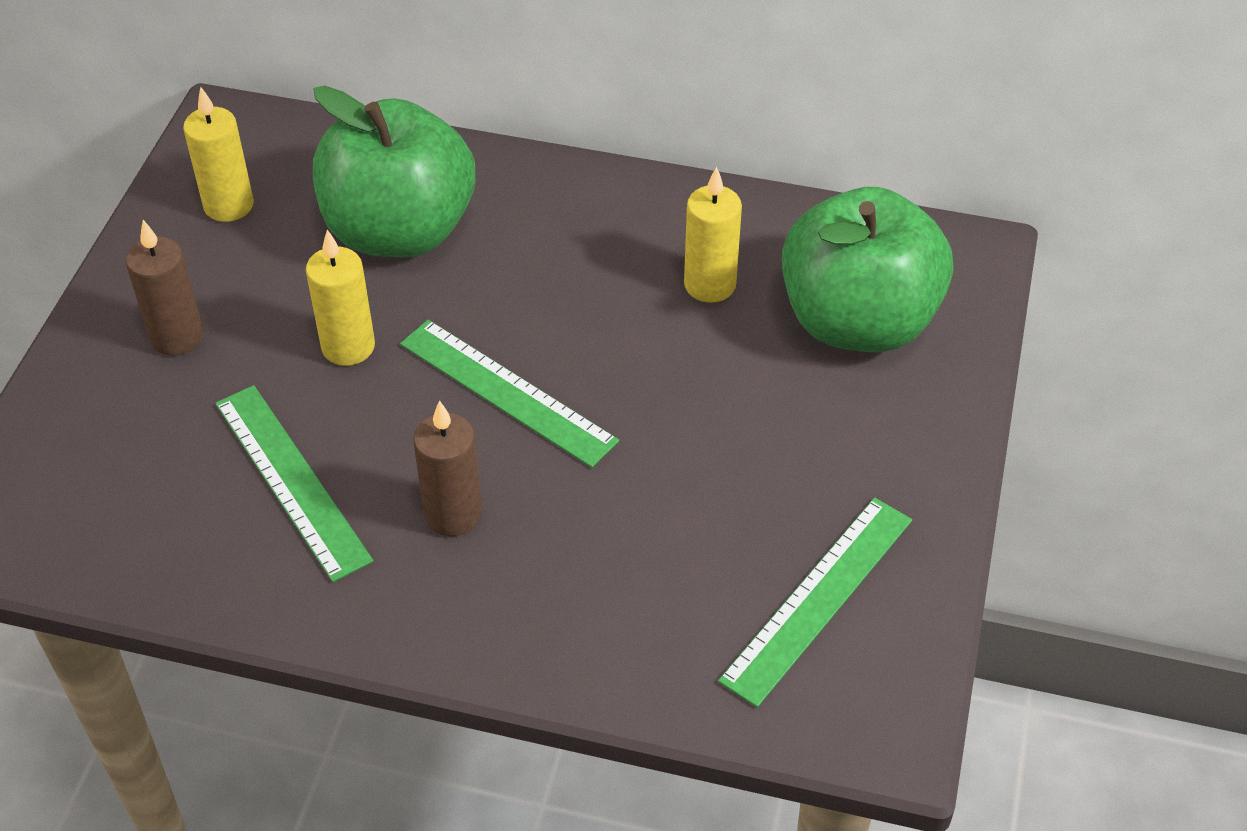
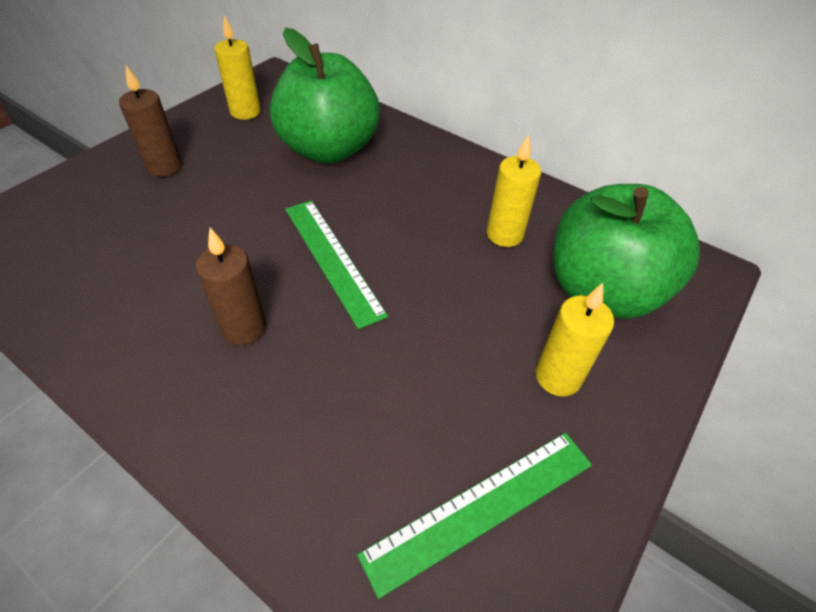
camera: 20 degrees right, 0 degrees up
(291, 480) = (160, 269): green ruler -> none
(348, 347) = (254, 201): yellow candle -> yellow candle (558, 377)

